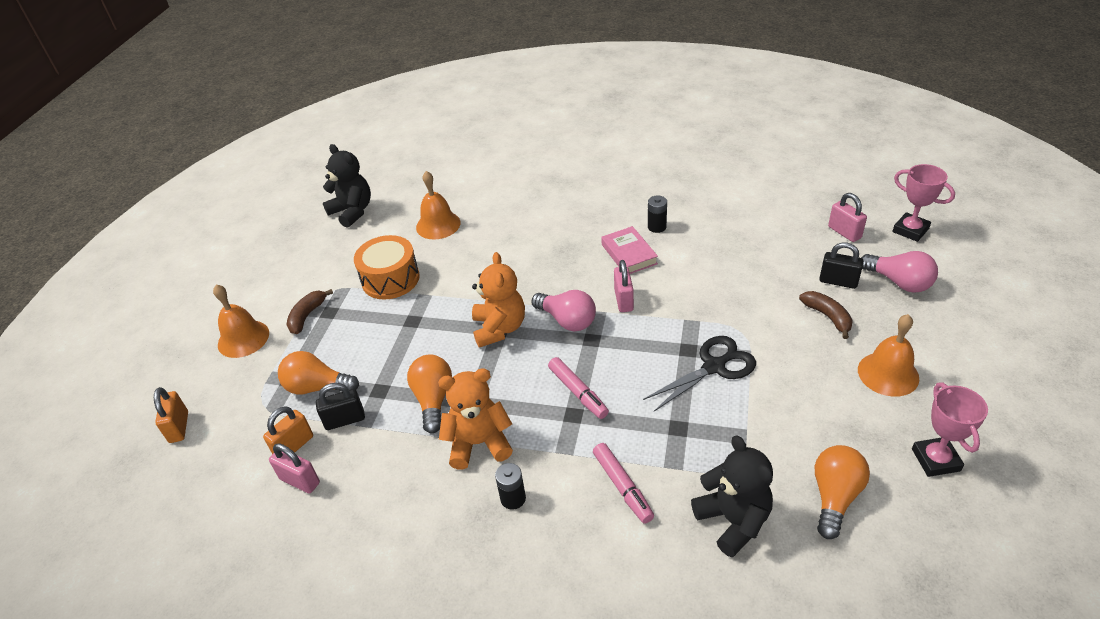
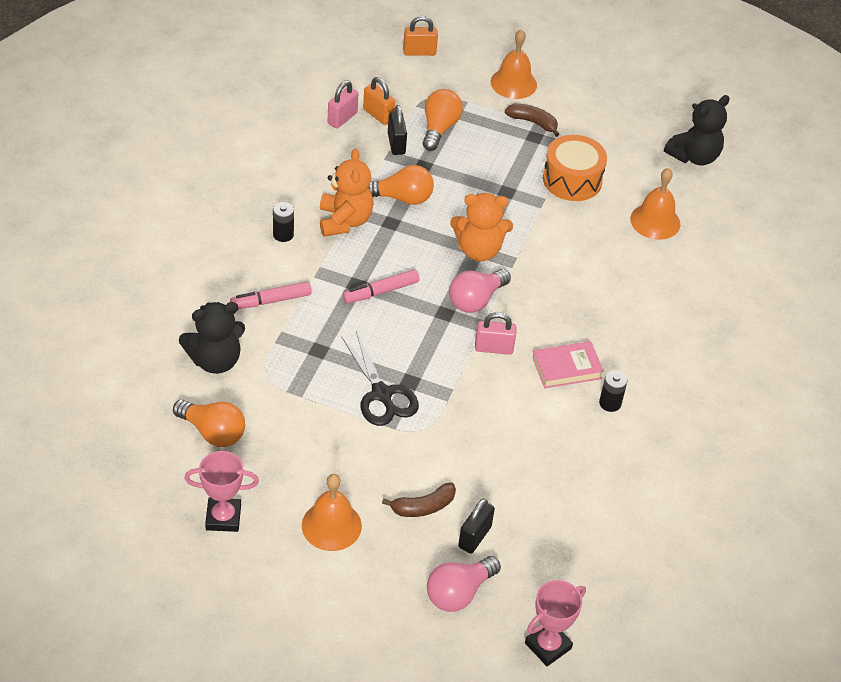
camera: 90 degrees right, 5 degrees up
(844, 232) = (559, 576): pink padlock -> none

